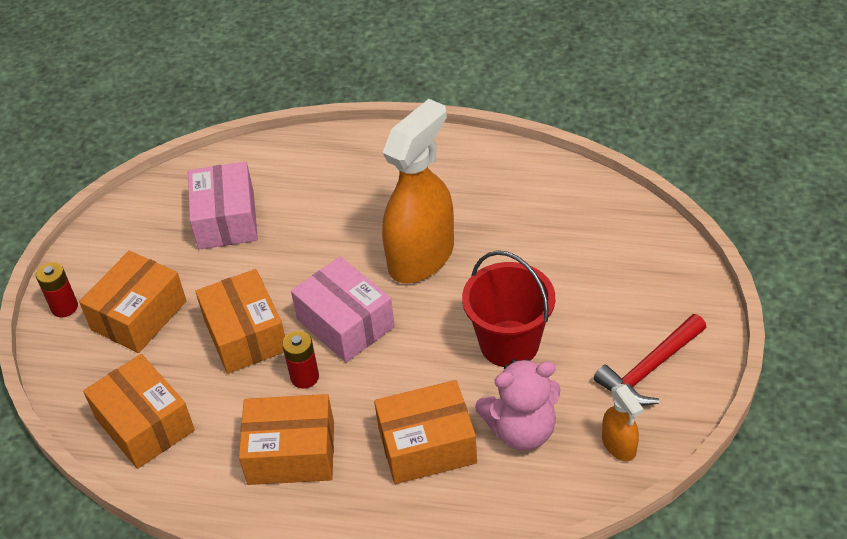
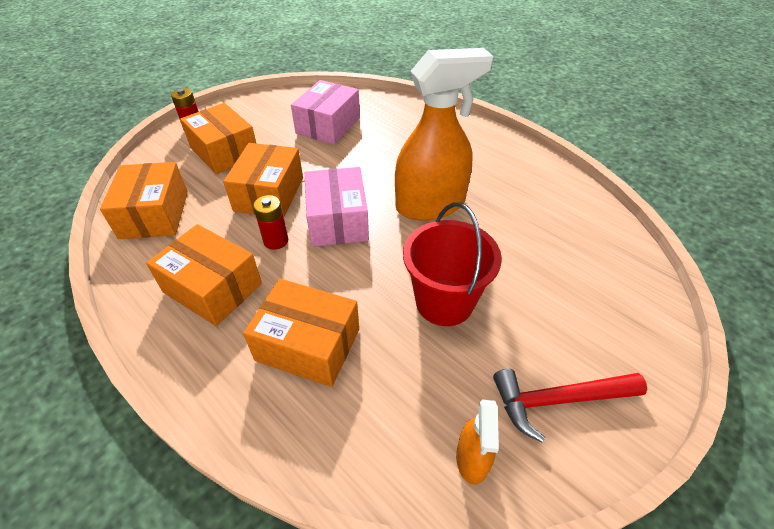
camera: 30 degrees right, 0 degrees up
(139, 315) = (224, 152): orange box -> orange box turned 75 degrees clockwise
(521, 430) = (394, 382): pink teddy bear -> none

